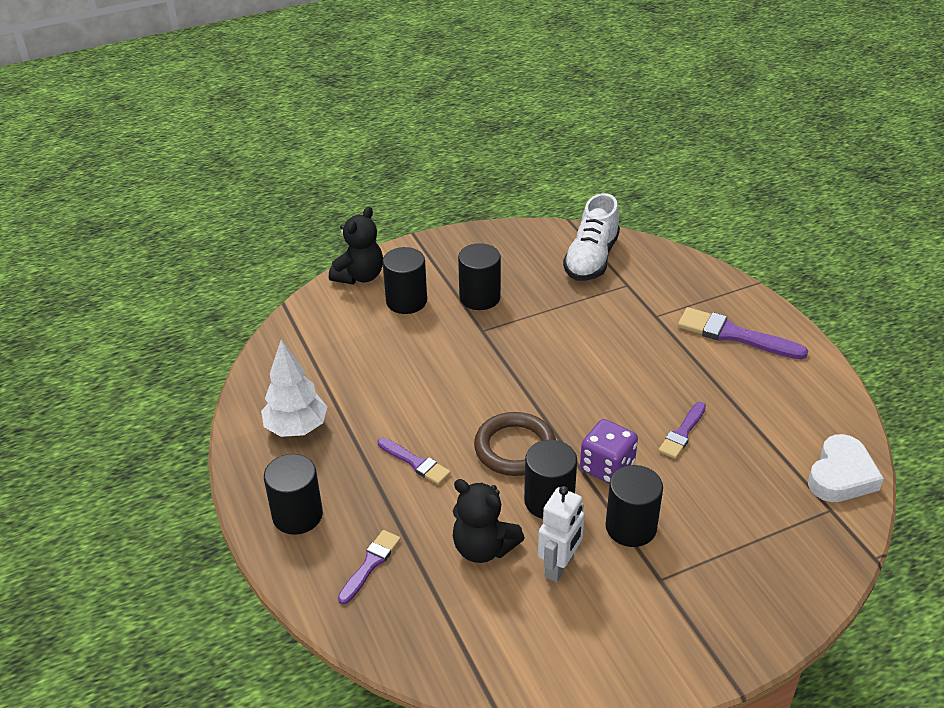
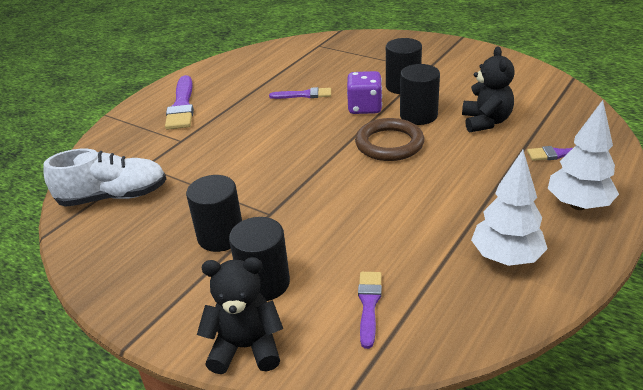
camera: 120 degrees left, 5 degrees down
(297, 515) = (578, 205): black cylinder -> white tree
(415, 462) = (456, 177): purple brush -> purple brush (369, 304)
(559, 567) = (462, 95): white robot -> none
(841, 475) = (289, 48): white heart -> none

